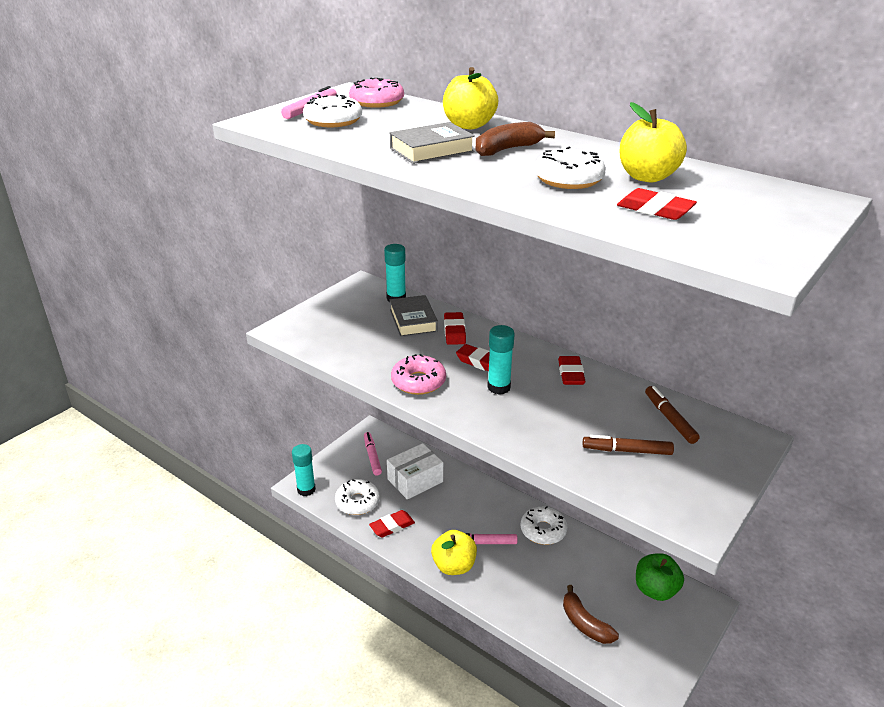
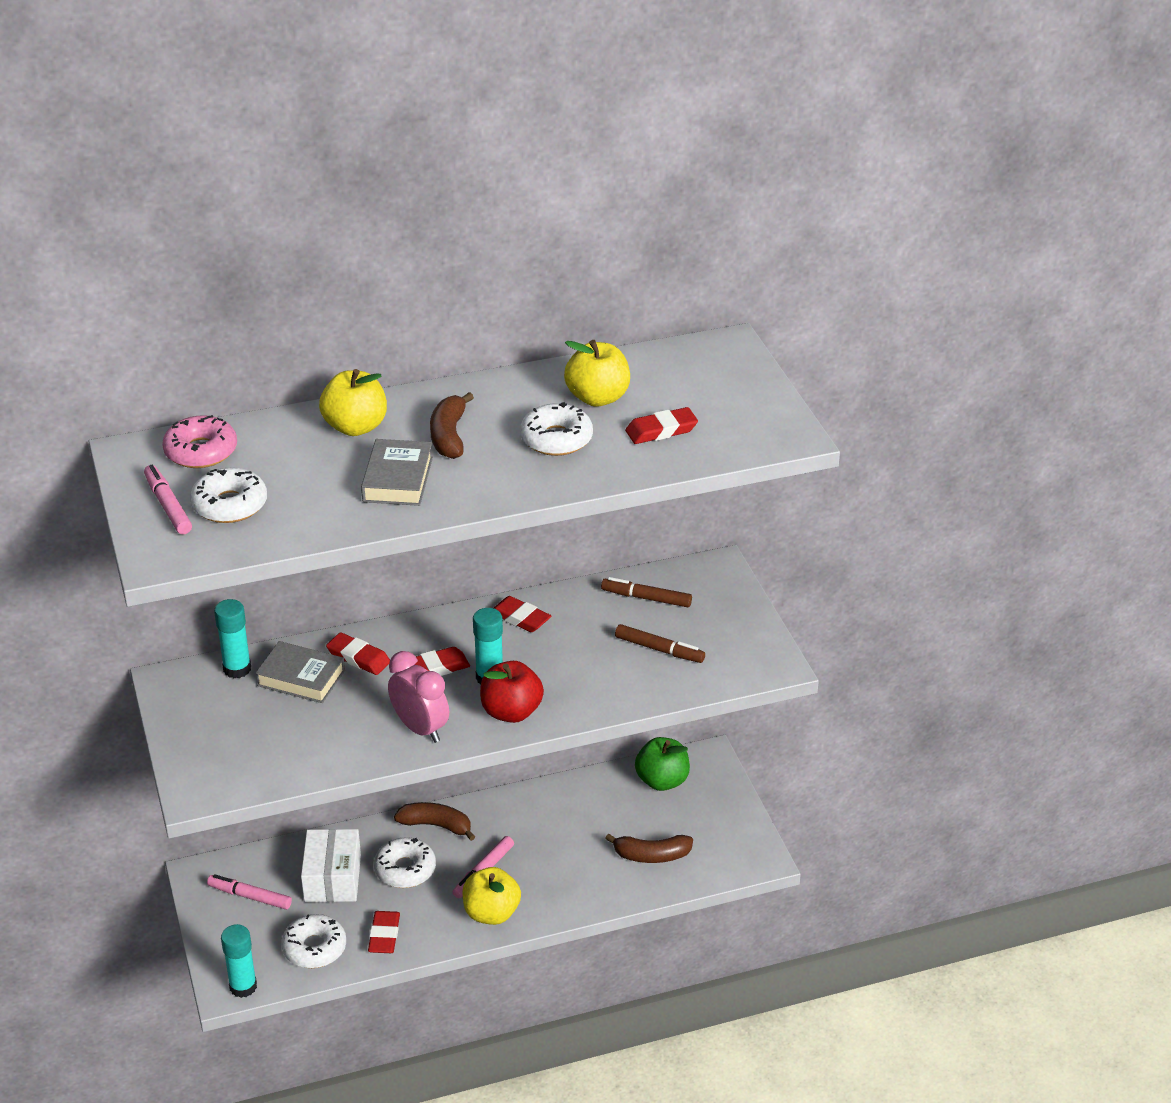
camera: 55 degrees left, 5 degrees up
(418, 382) = (420, 728): pink donut -> pink clock
(477, 411) = (511, 712): none -> red apple
(497, 500) = (436, 825): none -> brown banana
(543, 530) = (514, 814): white donut -> white donut (405, 869)
(627, 451) = (659, 649): brown marker -> brown marker turned 105 degrees counterclockwise

